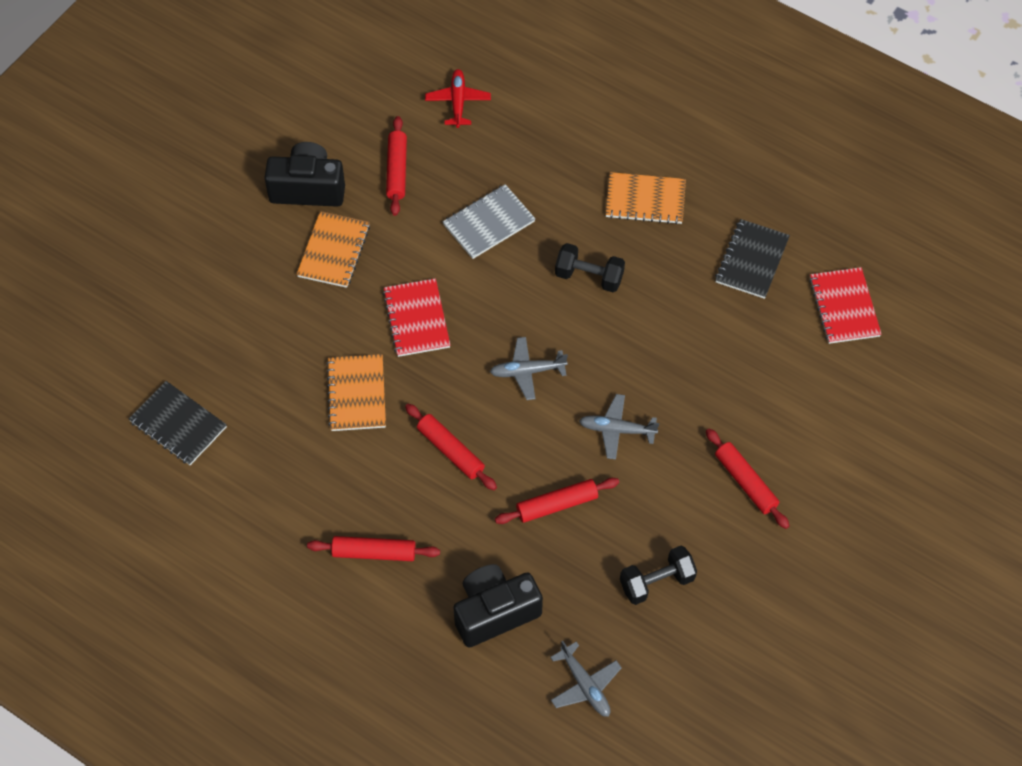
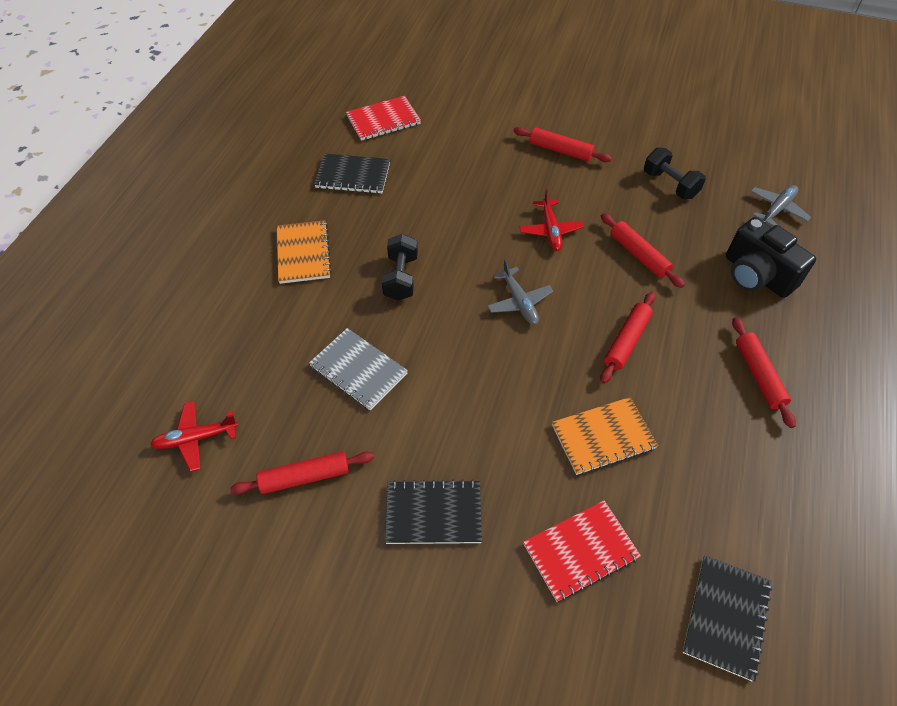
camera: 105 degrees left, 5 degrees down
(308, 188) = (350, 572): black camera -> none
(334, 251) = (433, 513): orange notebook -> black notebook
(416, 319) = (495, 406): red notebook -> red notebook (580, 551)
(616, 430) = (550, 230): grey plane -> red plane
(745, 482) = (560, 150): red rolling pin -> red rolling pin turned 75 degrees clockwise

